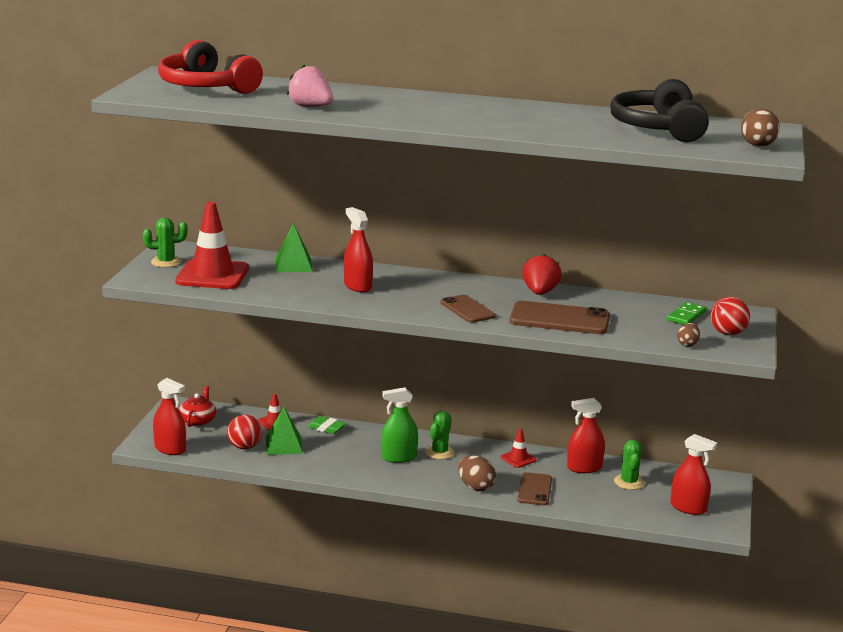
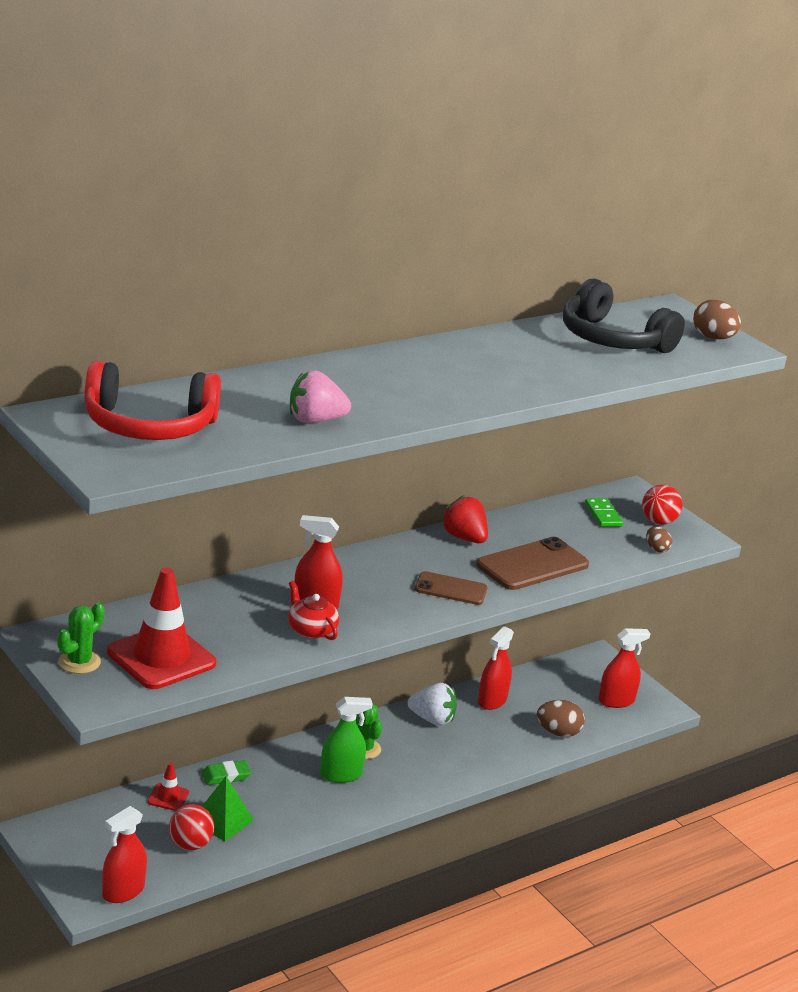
camera: 50 degrees left, 5 degrees up
(170, 449) = (123, 891): red spray bottle -> red spray bottle turned 150 degrees clockwise
(198, 421) = (90, 838): red teapot -> red teapot (311, 629)
(293, 265) = (208, 604): green pyramid -> none
(399, 457) = (341, 775): green spray bottle -> green spray bottle turned 135 degrees counterclockwise
(475, 487) = (448, 771): brown egg -> brown egg (558, 732)
(518, 459) = (432, 719): red traffic cone -> white strawberry
(535, 489) = (493, 747): brown phone -> none
(629, 482) = (543, 697): green cactus -> none

